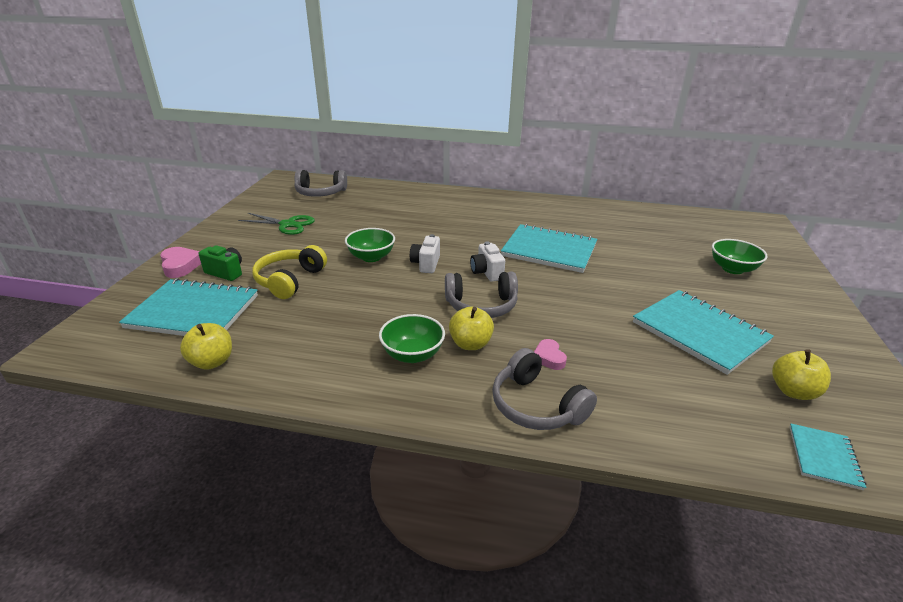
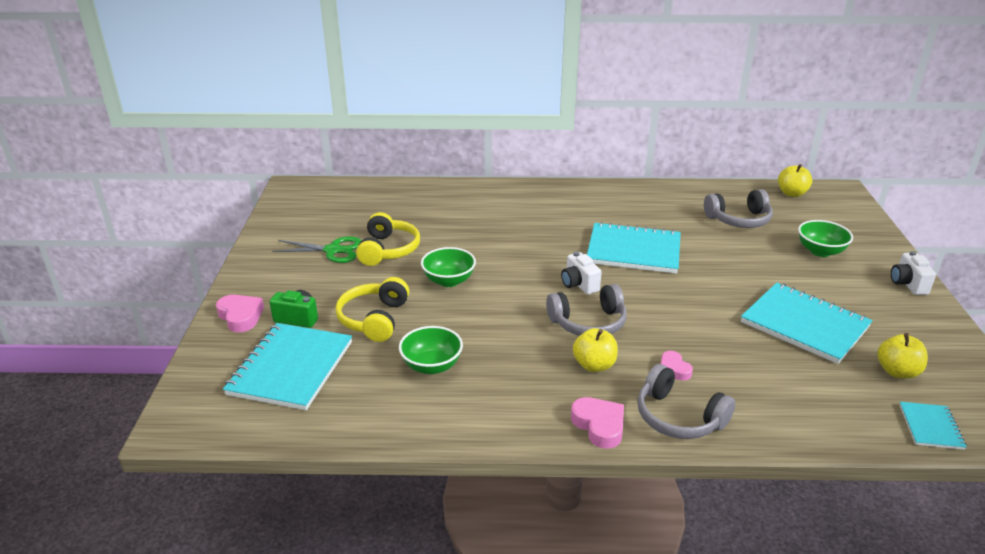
camera: 10 degrees left, 0 degrees up
(194, 311) = (291, 368): turquoise notebook -> turquoise notebook turned 75 degrees counterclockwise
(212, 362) = (345, 419): yellow apple -> yellow apple (791, 193)
(320, 193) = (348, 203): grey headphones -> grey headphones (739, 220)
(333, 229) = (388, 250): none -> yellow headphones
(412, 354) = (542, 384): green bowl -> green bowl (431, 366)
(426, 264) = (511, 282): white camera -> white camera (908, 284)
(450, 402) = (599, 425): none -> pink heart

